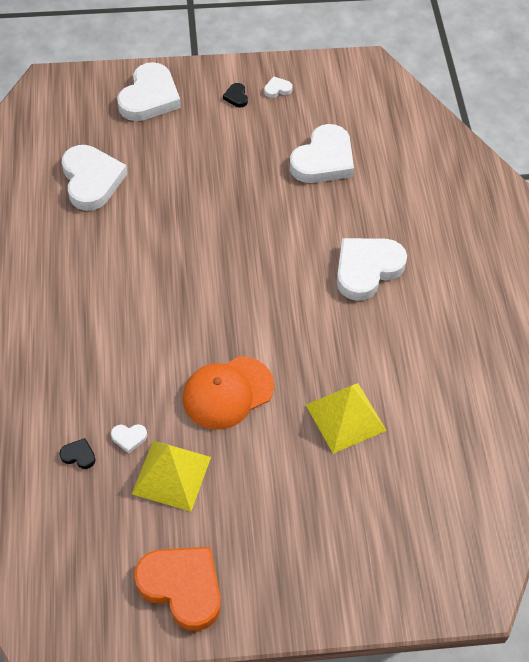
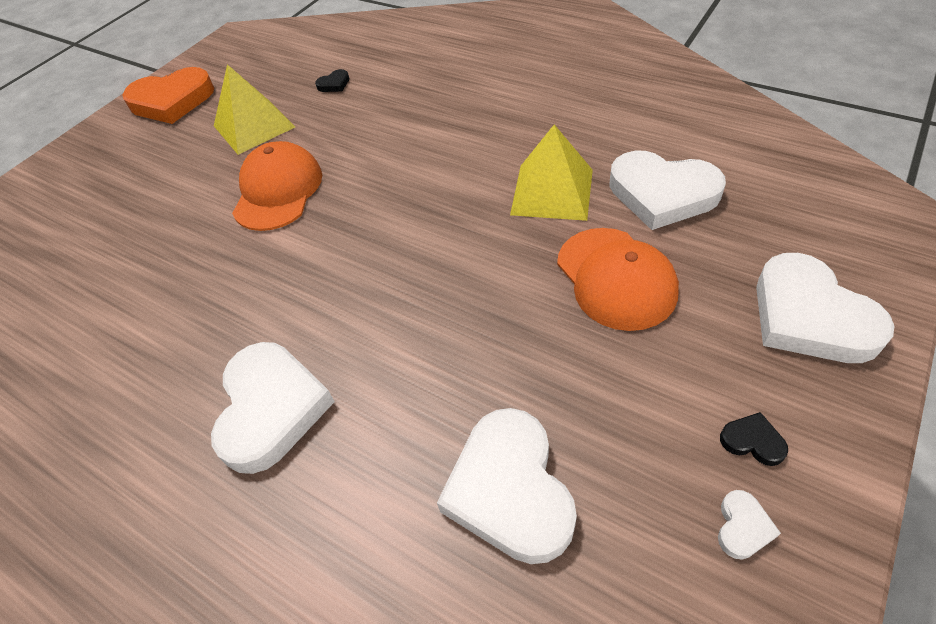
camera: 135 degrees right, 5 degrees down
(129, 438) = (314, 114): white heart -> none
(176, 174) = (616, 278): none -> orange cap
(346, 417) = (146, 266): yellow pyramid -> yellow pyramid (552, 192)

